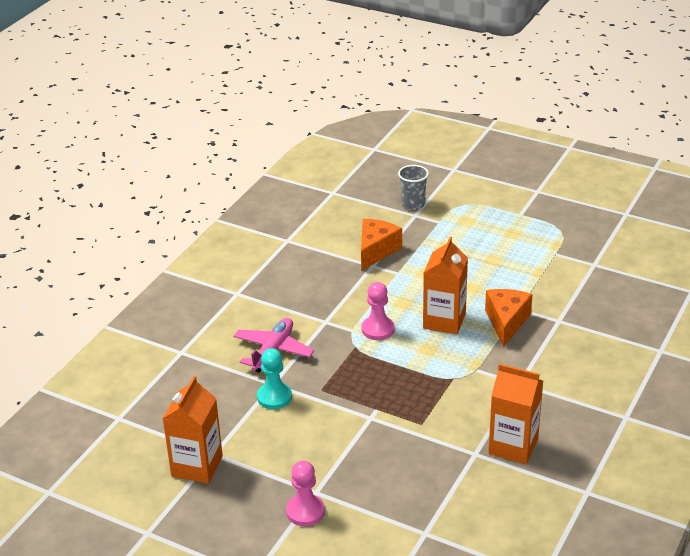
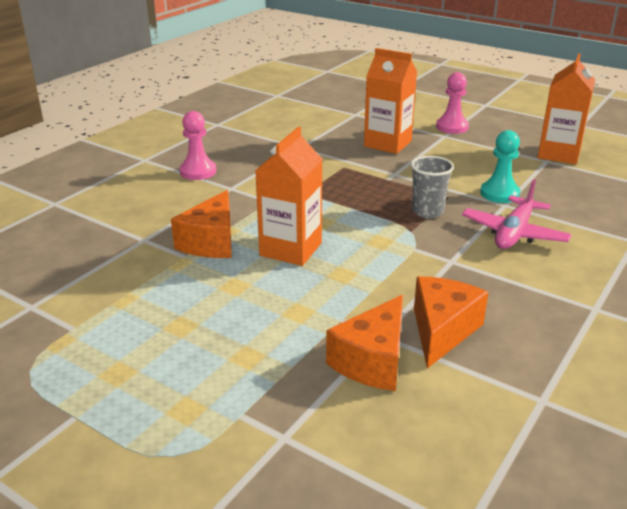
camera: 175 degrees left, 5 degrees down
(336, 270) = (442, 331): none -> orange cheese
(378, 329) = (380, 246): pink pawn -> pink pawn (198, 171)
(413, 204) = (281, 468): grey cup -> grey cup (427, 211)
(513, 446) = (263, 149): orange carton -> orange carton (387, 144)

